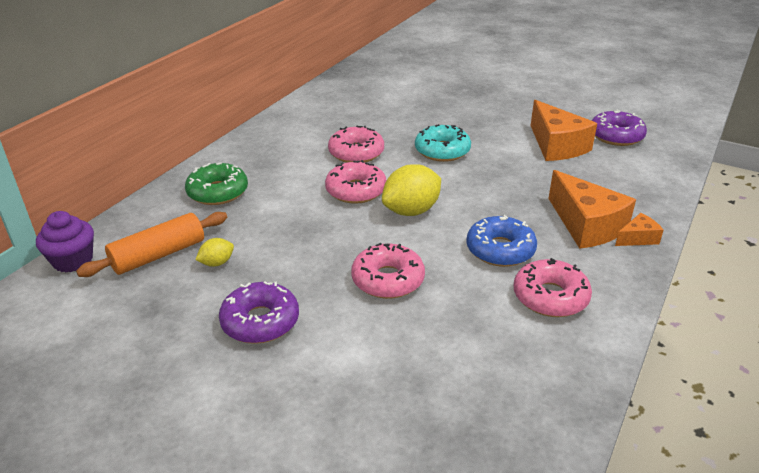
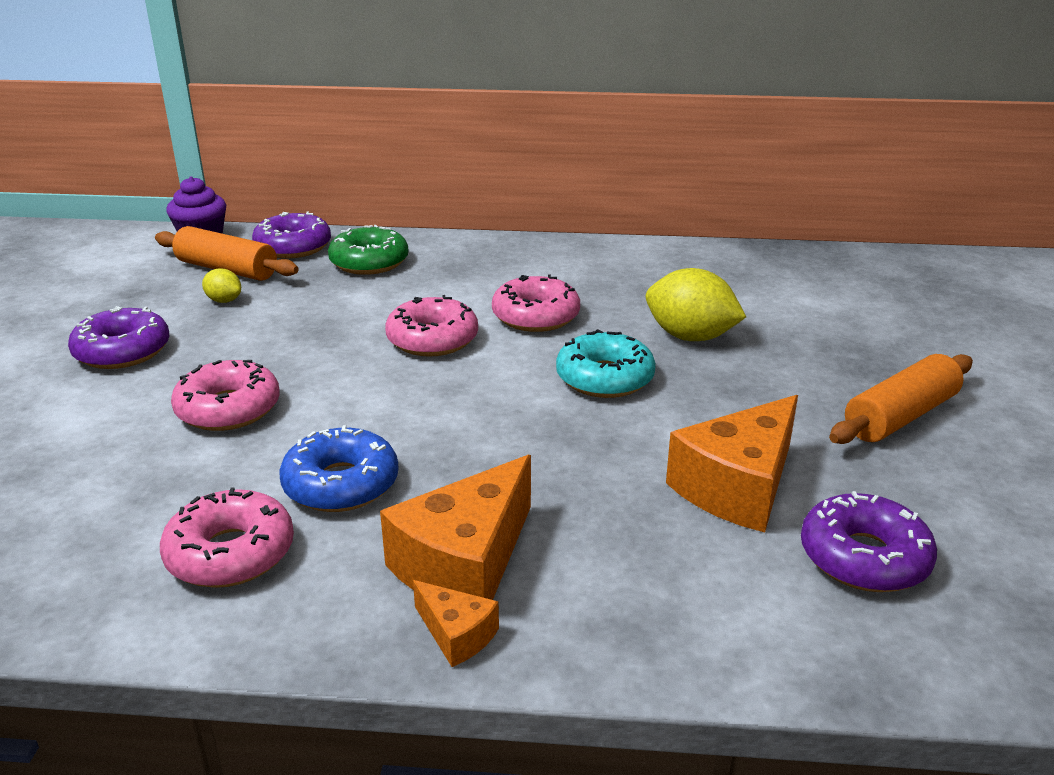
camera: 65 degrees right, 5 degrees down
(151, 219) = (293, 247): none -> purple donut
(411, 211) = (406, 390): yellow lemon -> yellow lemon (690, 337)
(522, 97) = (900, 416): none -> orange rolling pin

